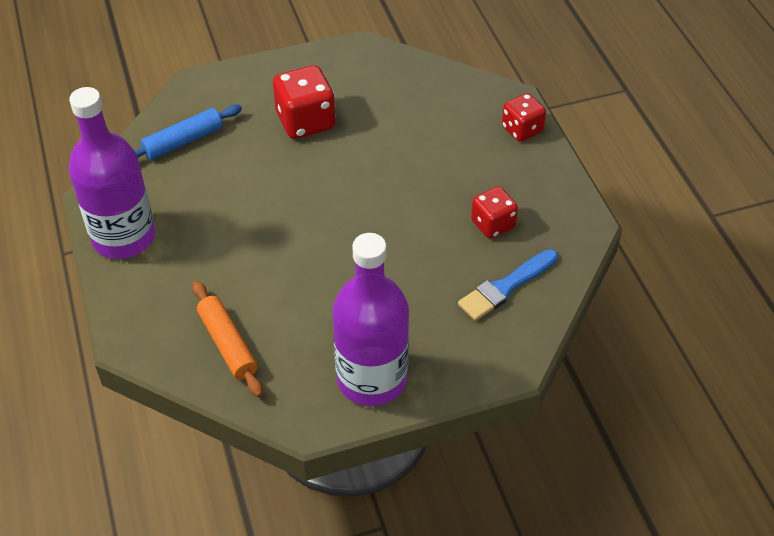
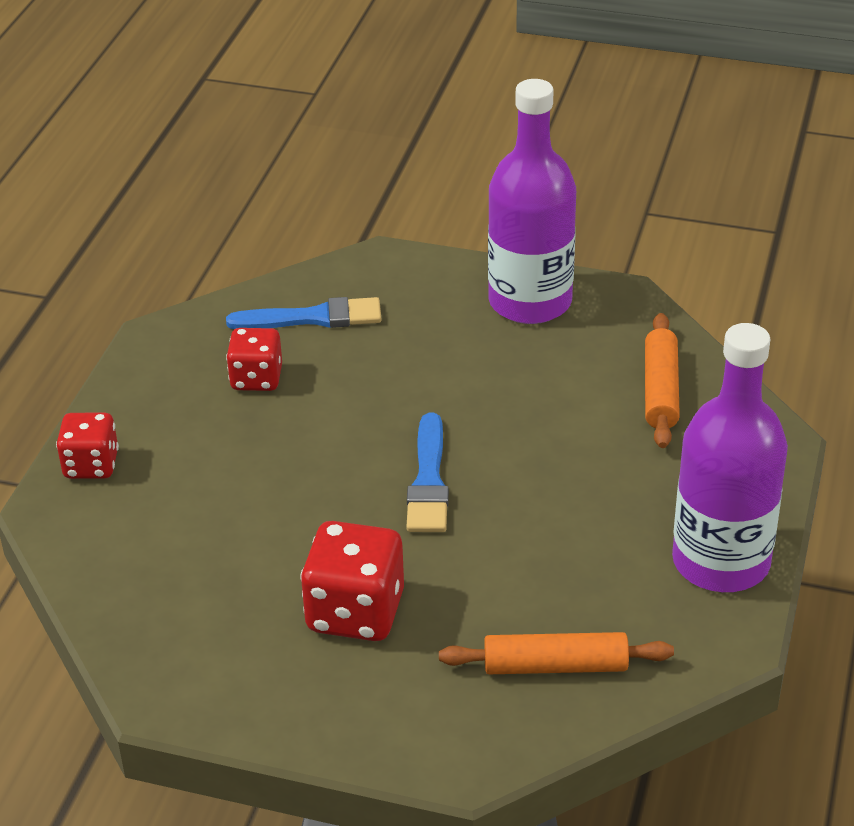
camera: 145 degrees left, 10 degrees down
(183, 141) = (555, 666): blue rolling pin -> orange rolling pin
(328, 208) = (428, 481): none -> blue brush

